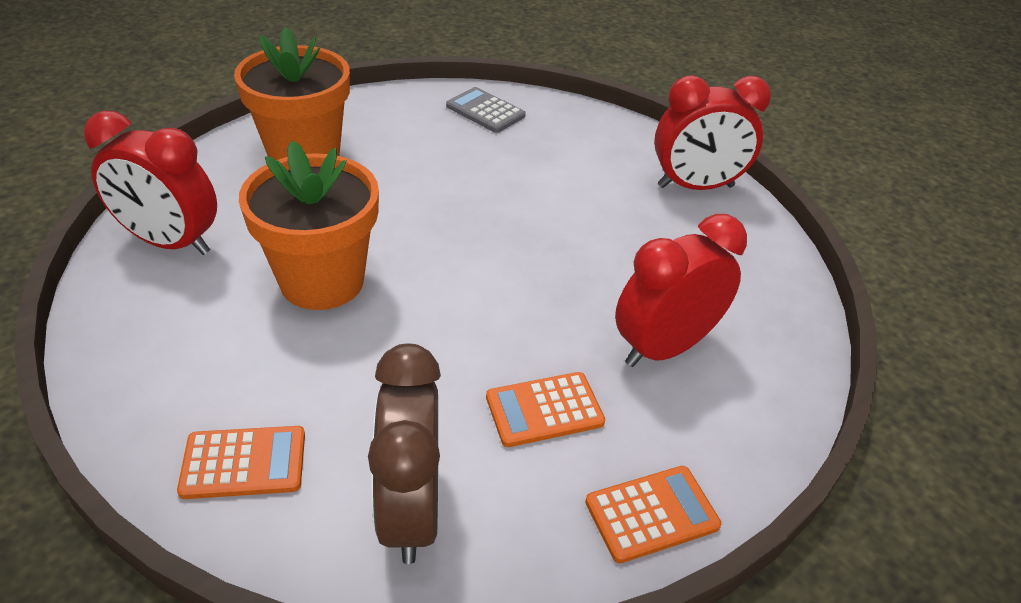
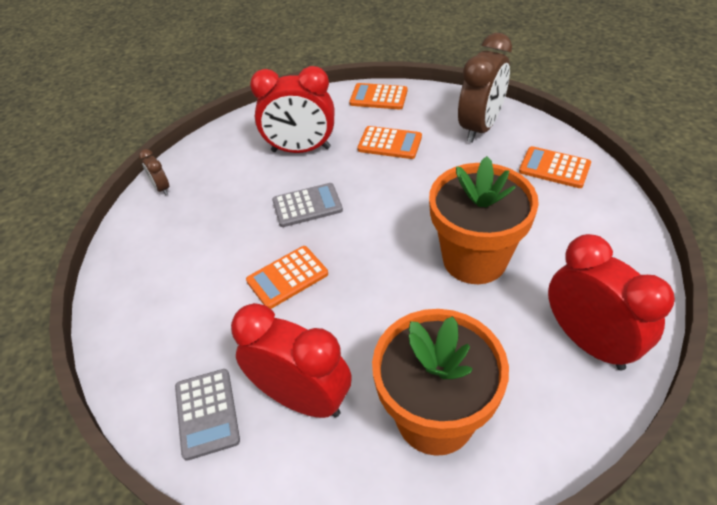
camera: 140 degrees left, 5 degrees up
(515, 202) = (287, 277): none -> orange calculator
(570, 274) = (307, 205): none -> grey calculator
(695, 186) = (145, 240): red clock -> red clock (302, 398)
(761, 236) = (161, 188): none -> brown clock

